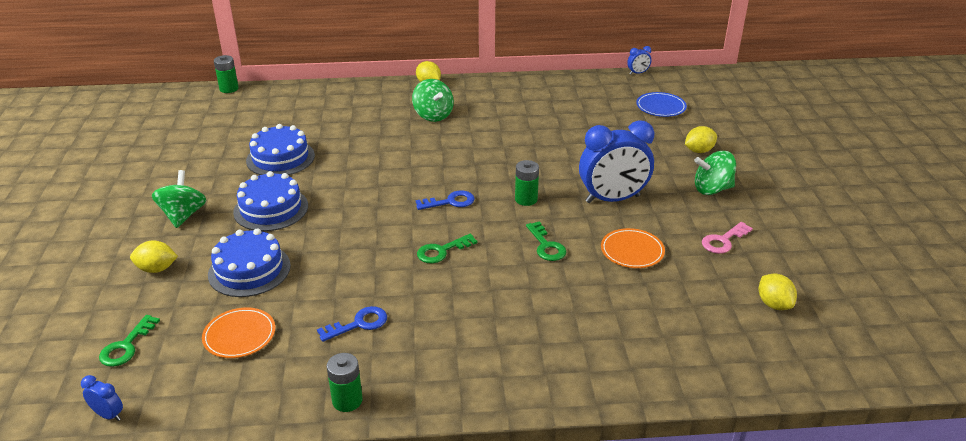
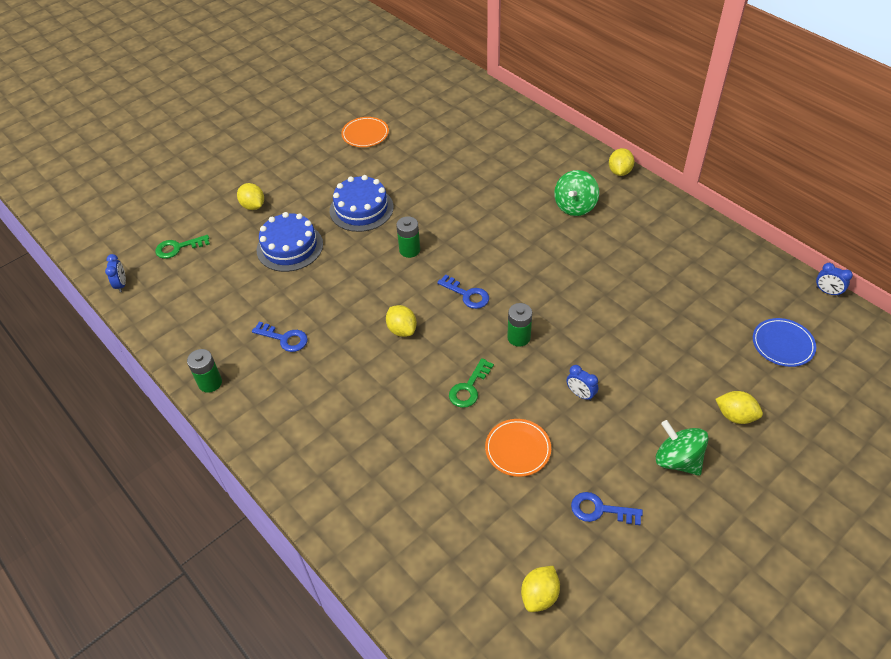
camera: 55 degrees right, 15 degrees up
(183, 215) = (314, 175): green spinning top -> none
(229, 89) = (478, 81): green battery -> green battery (409, 250)
(239, 335) = (226, 289): orange plate -> orange plate (365, 134)
(280, 158) = (423, 169): blue cake -> none
(442, 251) = (402, 330): green key -> yellow lemon
(612, 199) = (580, 394): blue clock -> blue clock, size x0.42
(723, 241) = (600, 510): pink key -> blue key

